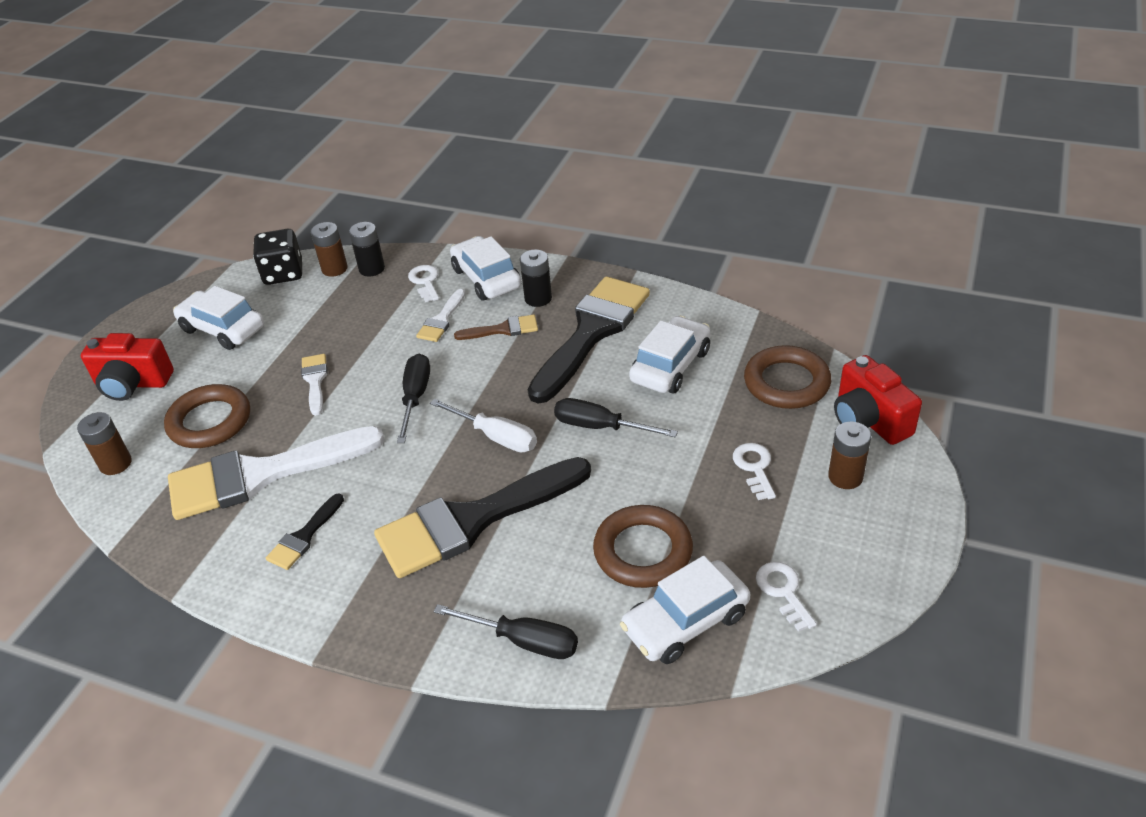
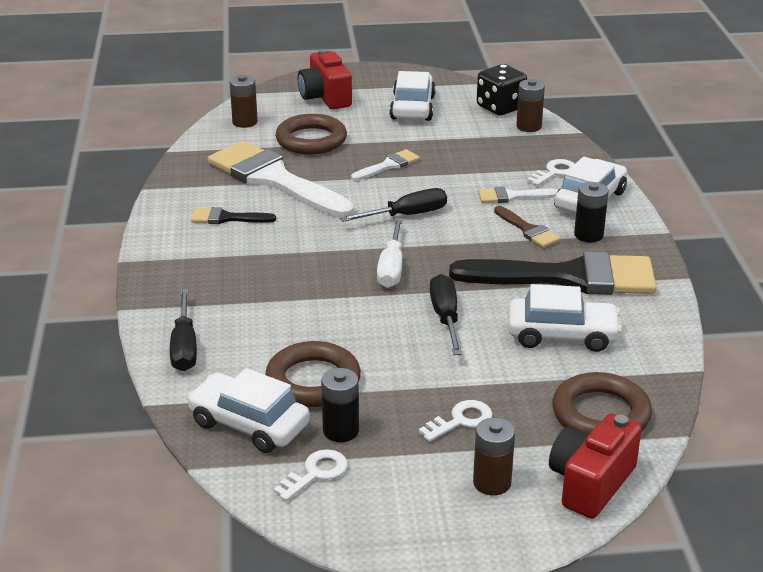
camera: 60 degrees right, 10 degrees down
(372, 269) = (546, 142): black battery -> black battery (341, 431)
(473, 520) = (291, 285): black brush -> none

